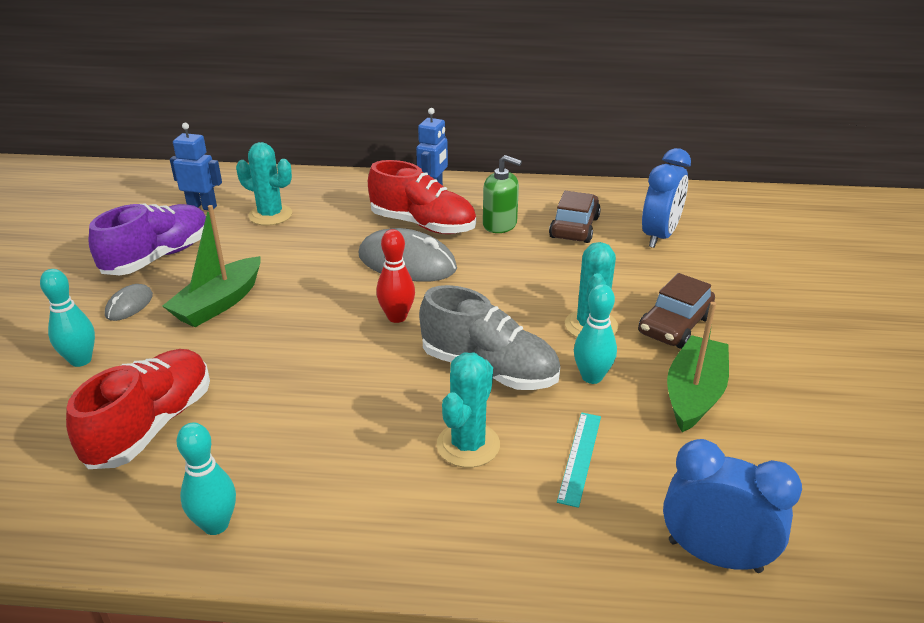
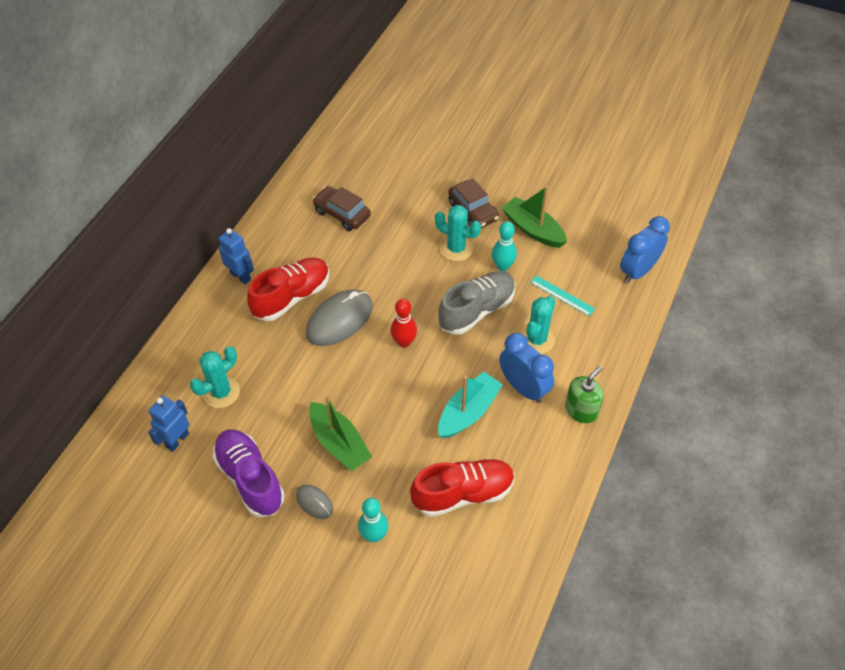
camera: 70 degrees left, 20 degrees up
(151, 425) = (462, 493): red shoe -> red shoe turned 120 degrees clockwise
(216, 525) = (557, 466): turquoise bowling pin -> none
(298, 400) = (468, 412): none -> turquoise boat
(468, 445) = (536, 339): turquoise cactus -> turquoise cactus turned 75 degrees clockwise
(500, 224) = (316, 252): green soap dispenser -> green soap dispenser (581, 410)
(659, 236) = (376, 176): blue clock -> blue clock (523, 388)

